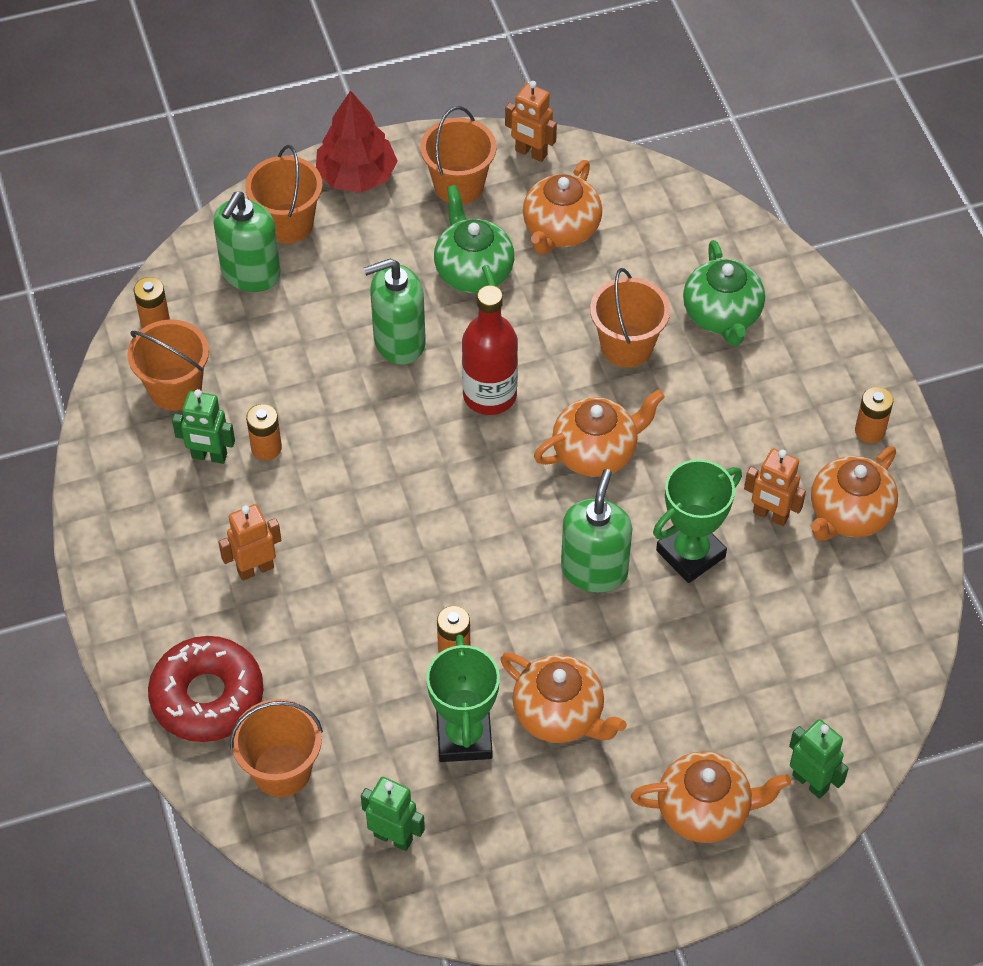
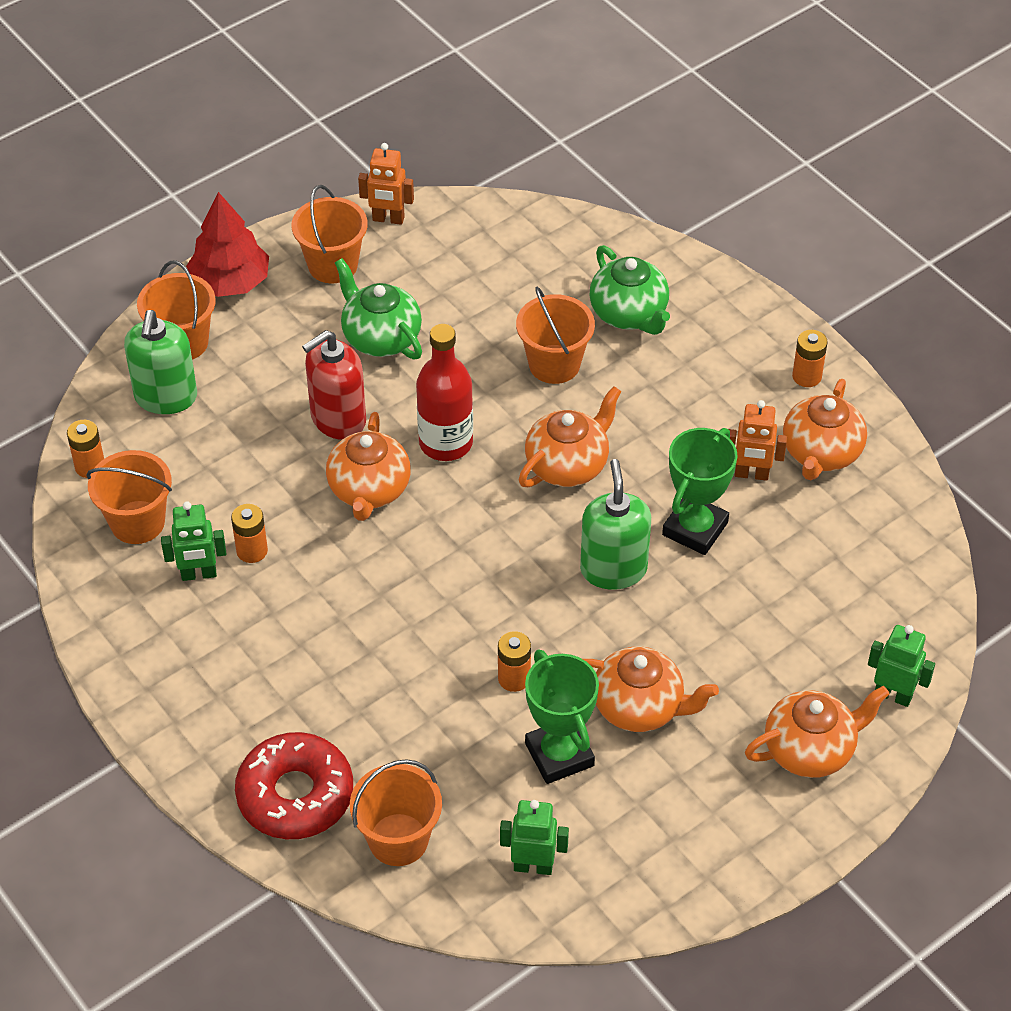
camera: 20 degrees left, 5 degrees down
(255, 569) = (290, 664): orange robot -> none
(399, 341) = (338, 419): green soap dispenser -> red soap dispenser
(560, 230) = (446, 279): orange teapot -> orange teapot (369, 490)

